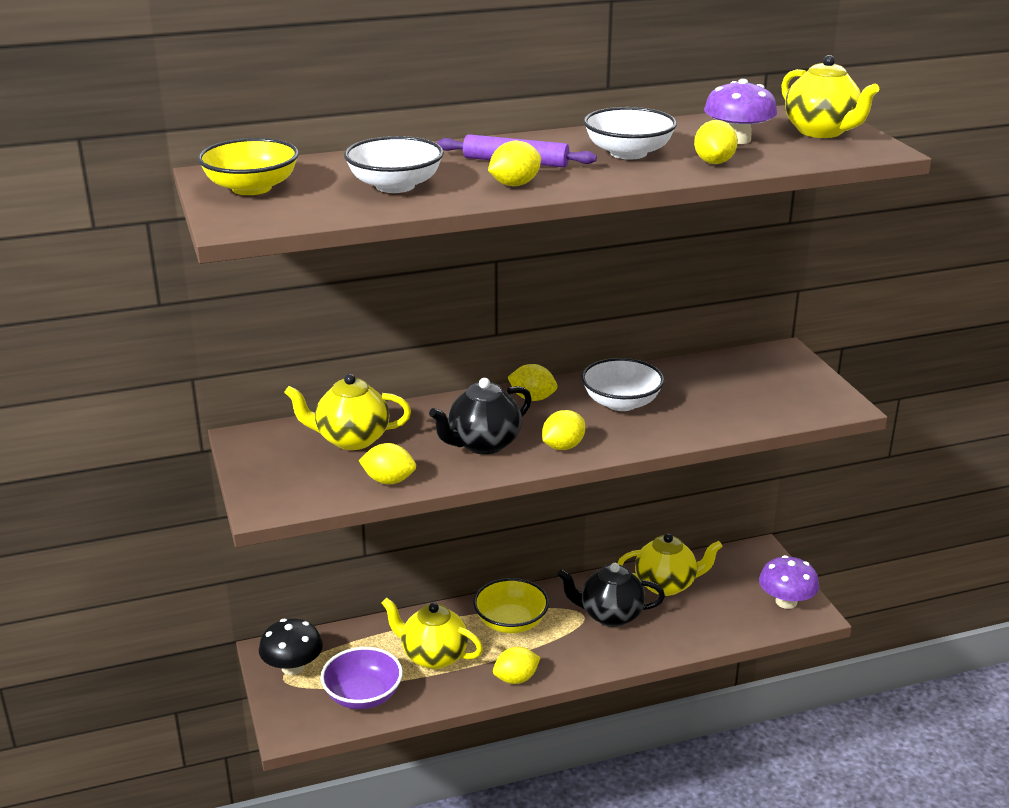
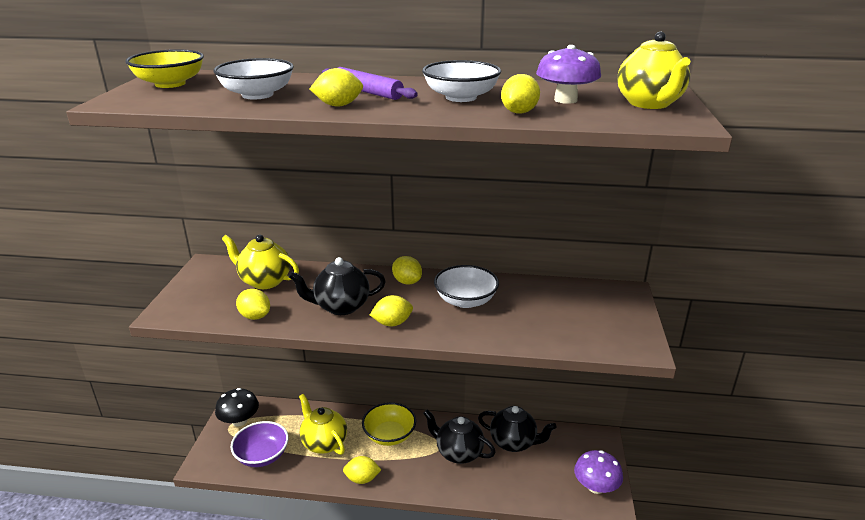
camera: 25 degrees right, 0 degrees up
(666, 585) = (514, 442): yellow teapot -> black teapot

